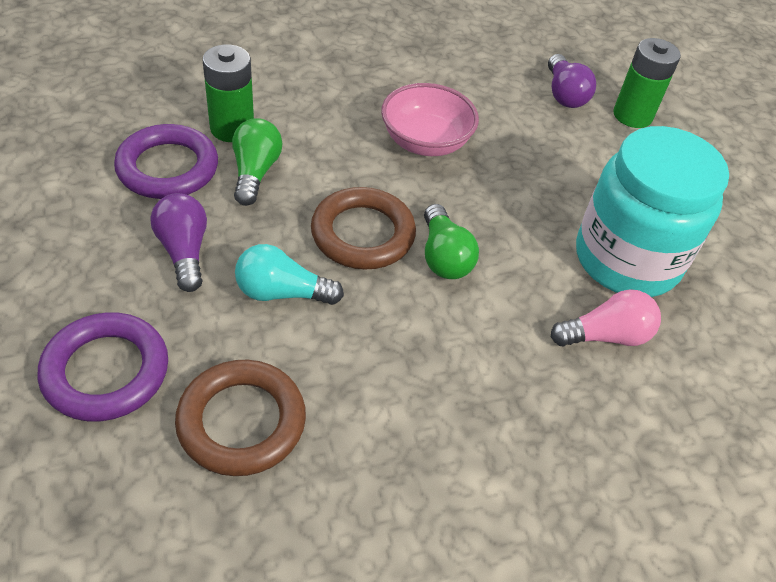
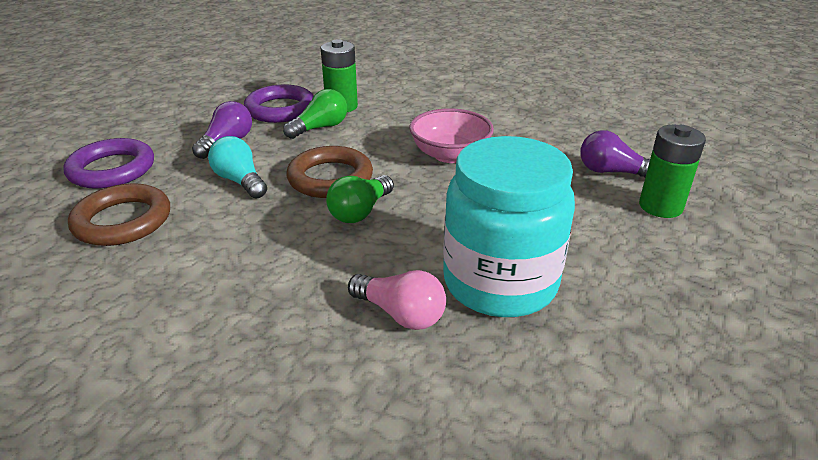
camera: 50 degrees right, 15 degrees down
(564, 94) = (611, 172): purple light bulb -> purple light bulb turned 75 degrees clockwise

